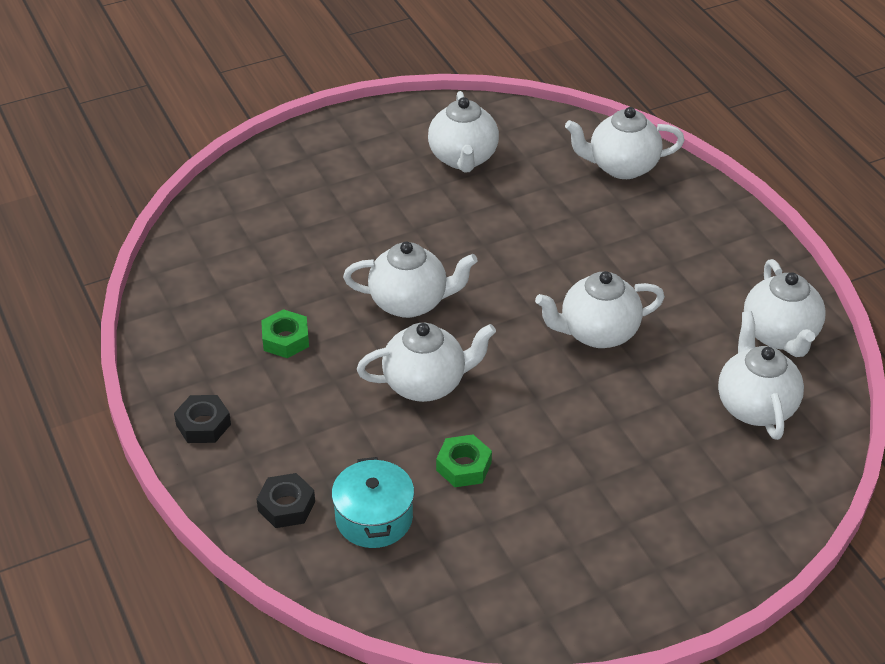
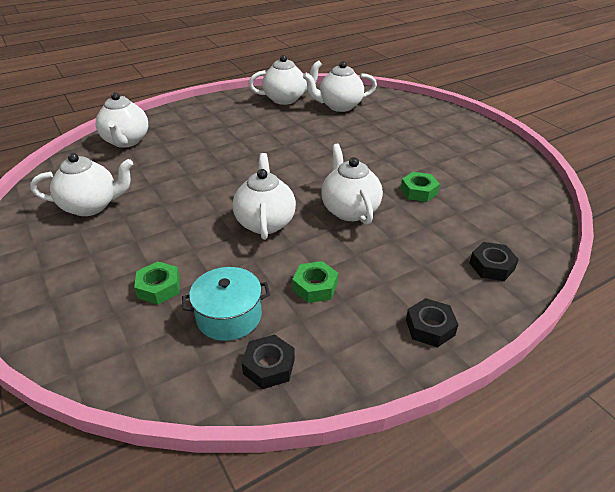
camera: 95 degrees left, 5 degrees down
(187, 301) = (269, 366): none -> black nut
(310, 223) = (159, 287): none -> green nut
(374, 518) = (480, 224): turquoise pot -> turquoise pot (229, 316)
(597, 333) = (290, 148): white teapot -> none

